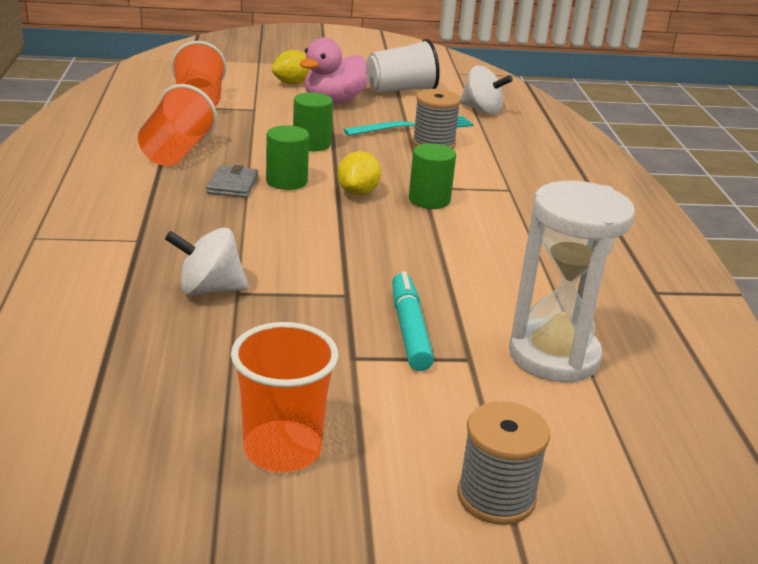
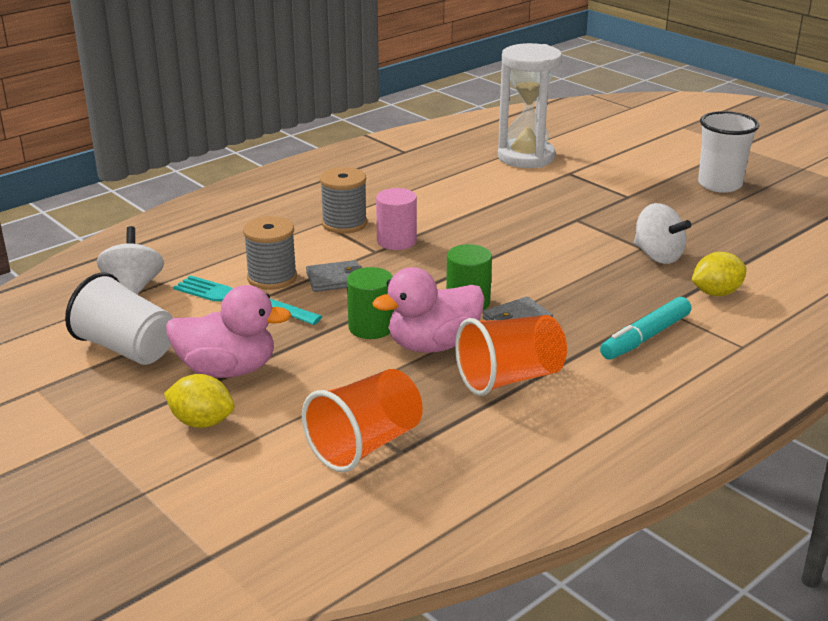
camera: 125 degrees left, 0 degrees up
(256, 150) = (433, 345): none -> pink duck
(282, 449) = (719, 185): orange cup -> white cup
(358, 192) = (433, 269): yellow lemon -> yellow lemon (716, 293)
(398, 159) = (335, 279): none -> grey wallet
(409, 330) = (575, 192): turquoise marker -> turquoise marker (646, 337)
(429, 200) = (396, 241): green cylinder -> pink cylinder
(496, 497) = (651, 143): grey spool -> grey spool (344, 224)

